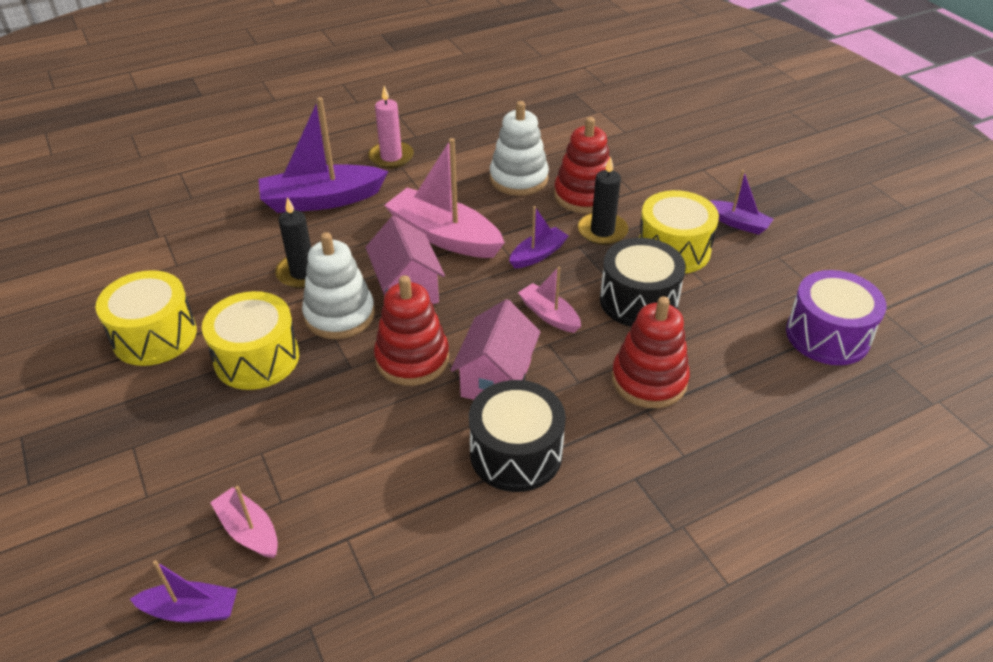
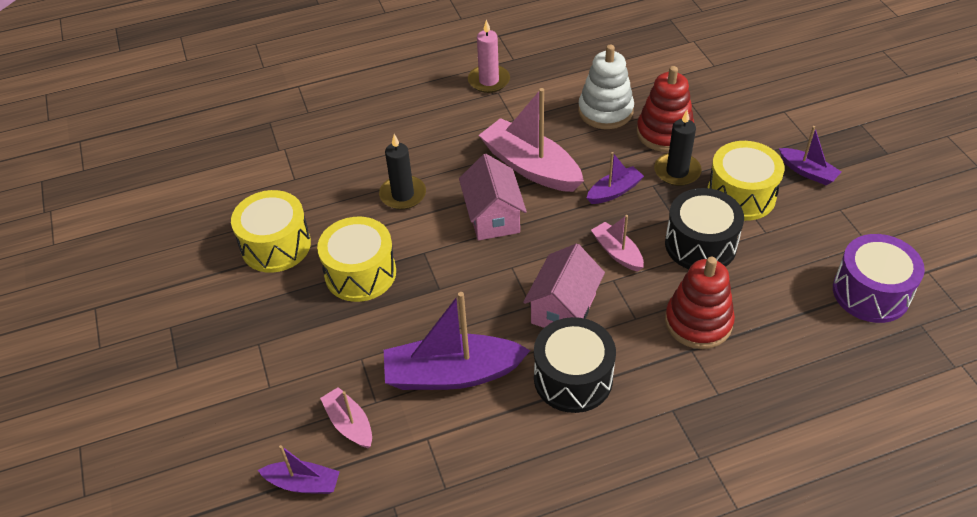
camera: 10 degrees right, 5 degrees up
(322, 200) = (423, 122): purple boat -> purple boat (452, 374)
(339, 315) = (432, 238): white stacking toy -> none
(412, 359) = (492, 285): red stacking toy -> none

